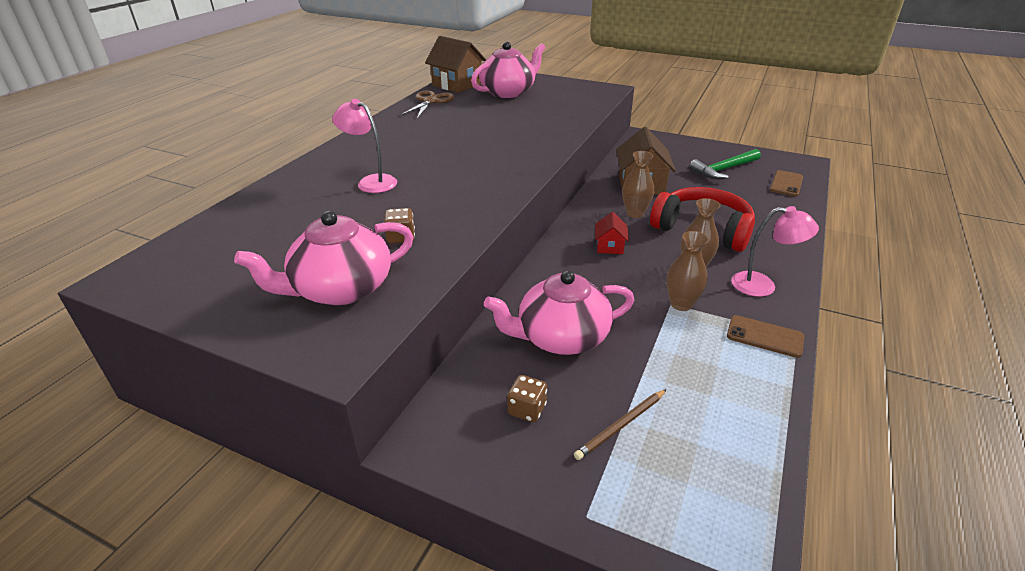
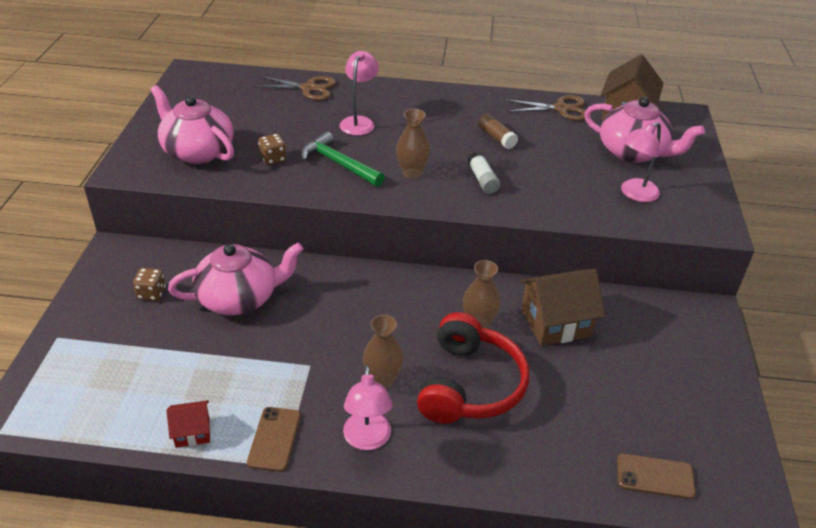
camera: 70 degrees right, 5 degrees up
(272, 200) = (309, 88): none -> brown scissors
(452, 129) = (496, 138): none -> brown glue stick
(511, 144) = (482, 180): none -> white glue stick
(559, 101) = (634, 194): none -> pink lamp
(561, 337) = (239, 298): pink teapot -> pink teapot turned 105 degrees clockwise
(610, 246) = (398, 311): red house -> red house (192, 432)
(621, 426) = (141, 346): brown pencil -> none
(681, 304) = (311, 373): brown vase -> brown vase (412, 173)
(724, 169) = (655, 403): green hammer -> green hammer (339, 164)

